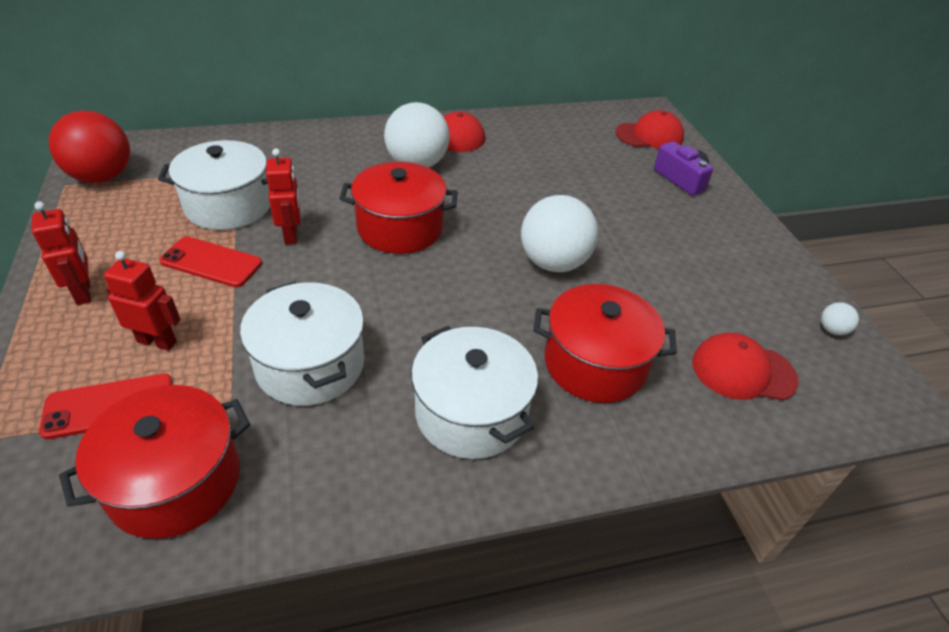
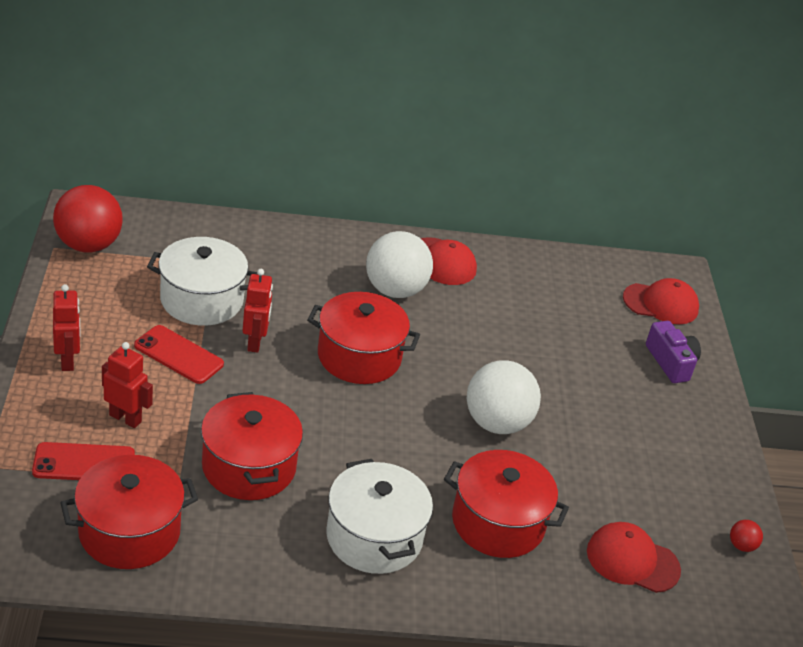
camera: 10 degrees right, 5 degrees down
(310, 365) = (249, 467): white pot -> red pot
(832, 330) = (741, 546): white ball -> red ball

